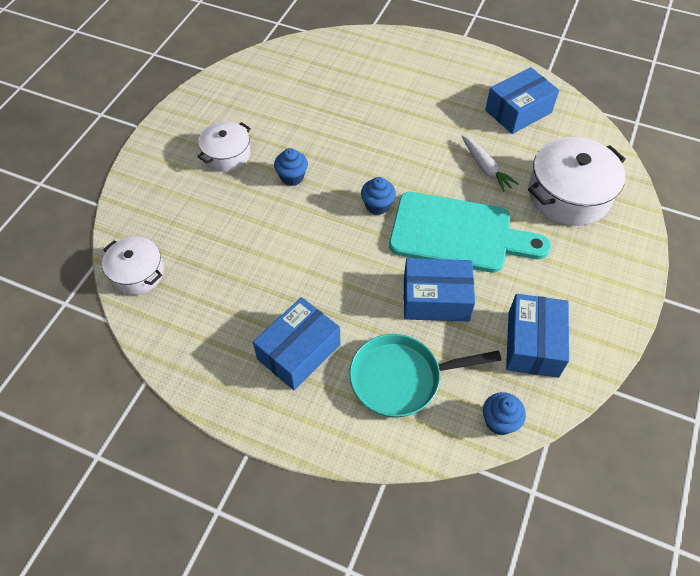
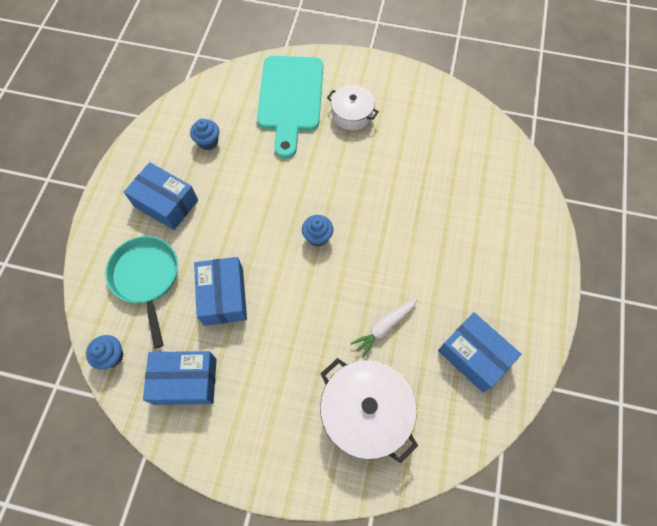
camera: 80 degrees right, 10 degrees up
(137, 273) = (224, 87): white pot -> none
(292, 177) = (337, 166): blue cupcake -> blue cupcake (208, 142)
(458, 233) = (297, 308): turquoise cutting board -> turquoise cutting board (290, 99)

